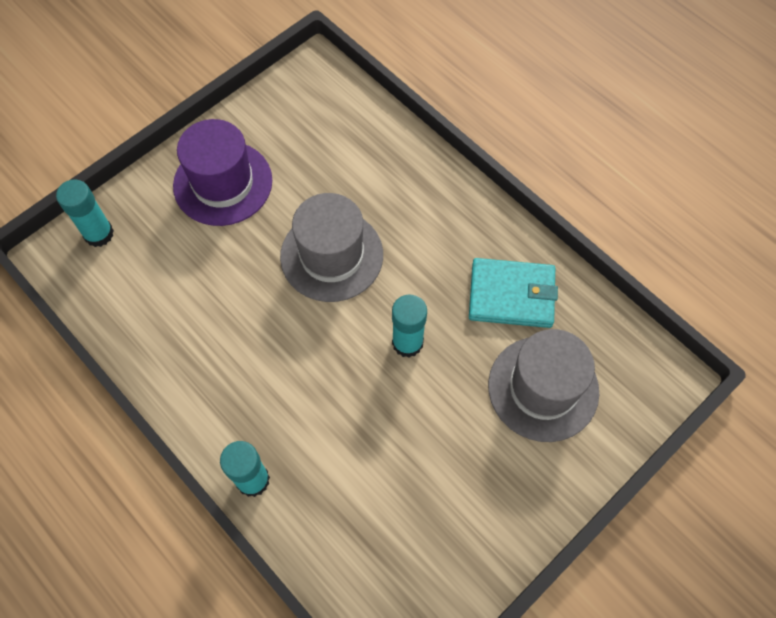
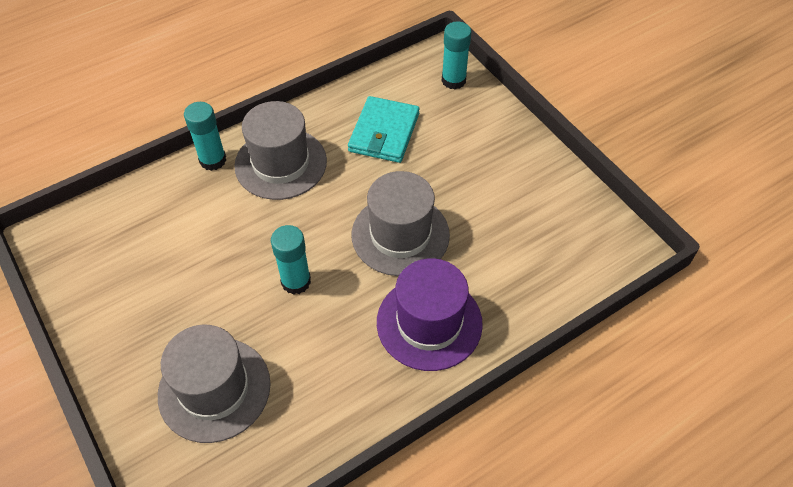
camera: 100 degrees right, 10 degrees down
(223, 183) = (492, 162): purple hat -> purple hat (429, 323)
(249, 398) = (280, 163): none -> grey hat
(511, 295) = (321, 382): turquoise wallet -> turquoise wallet (384, 132)

